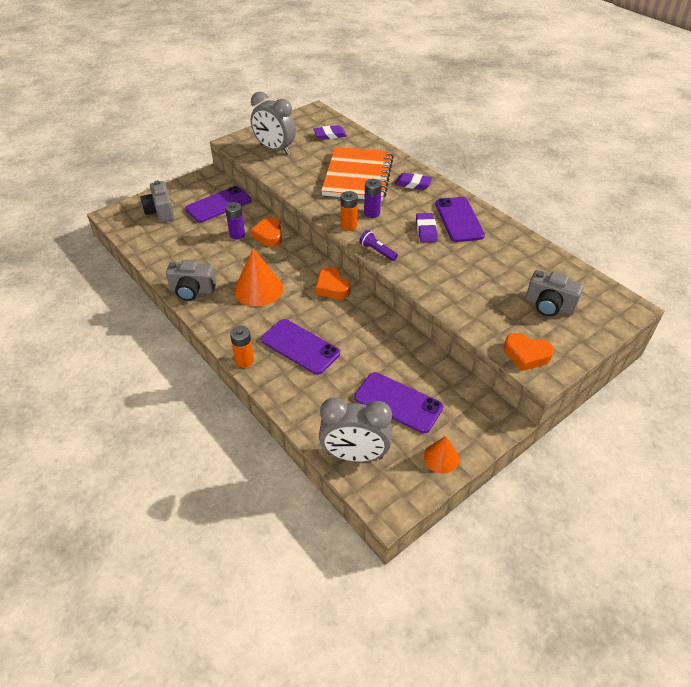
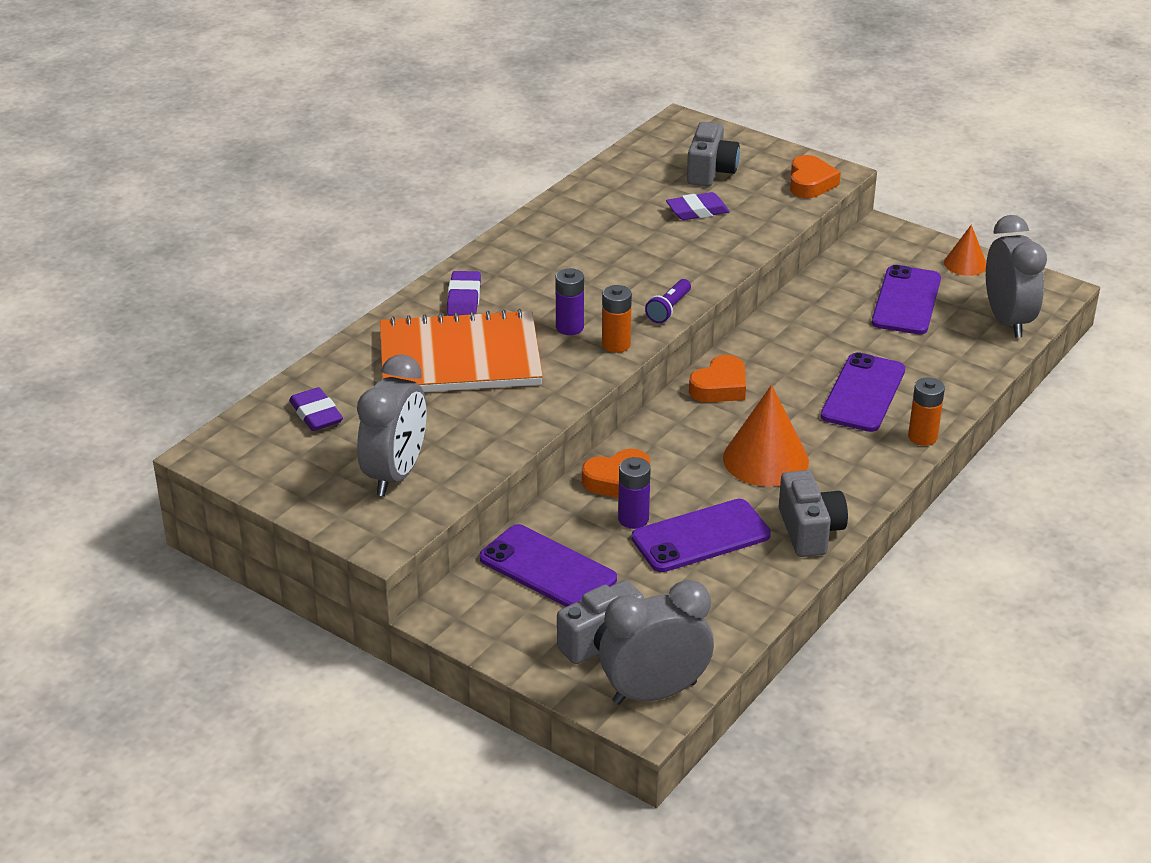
camera: 105 degrees left, 10 degrees down
(124, 219) = (654, 692): none -> grey clock
(426, 230) = (592, 273): purple eraser -> purple eraser (697, 211)
(459, 219) = (550, 248): purple phone -> purple phone (701, 536)

